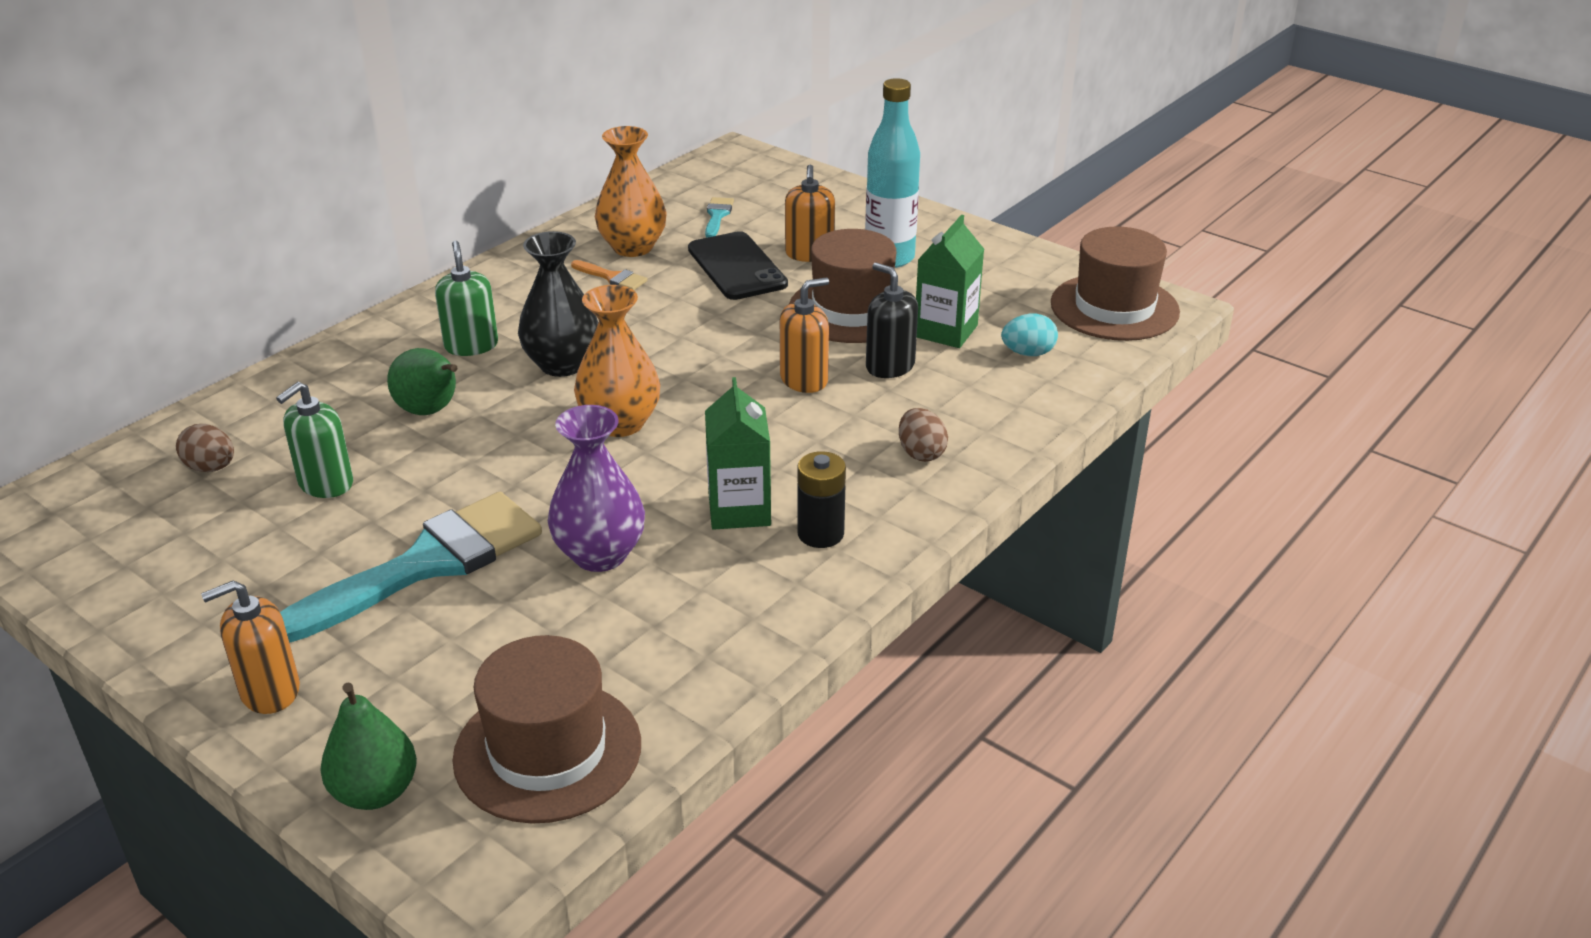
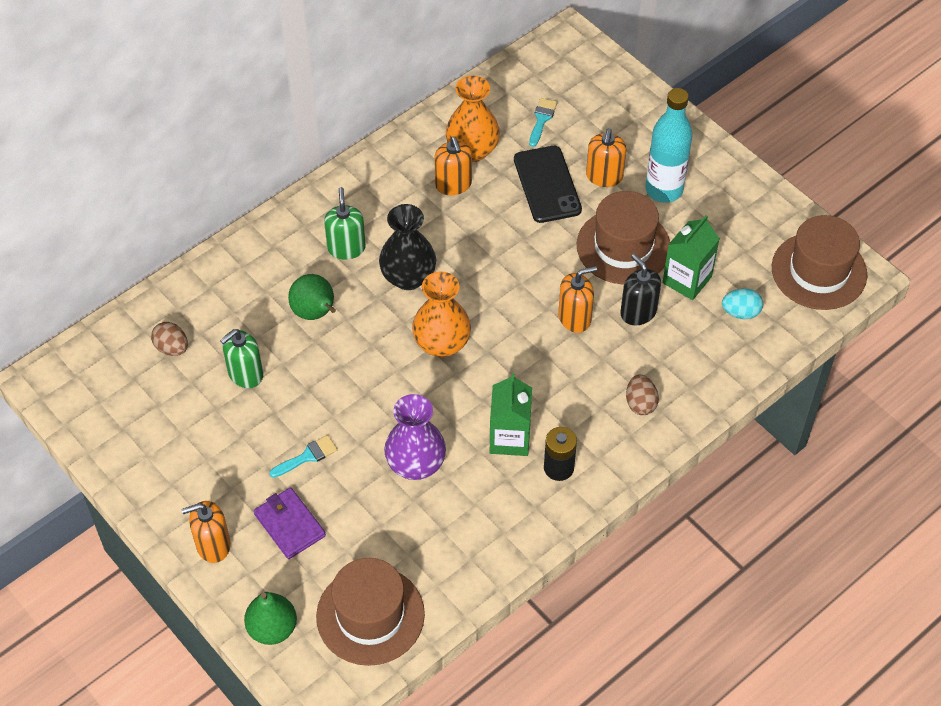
camera: 10 degrees right, 20 degrees up
(401, 650) = (289, 525): none -> purple wallet
(427, 564) = (307, 456): turquoise brush -> turquoise brush, size x0.41
(612, 277) = (453, 184): orange brush -> orange soap dispenser

